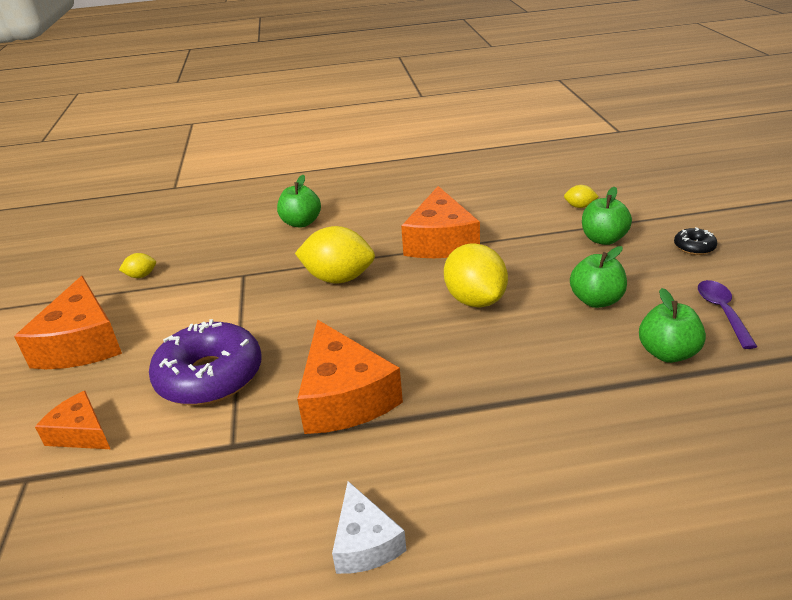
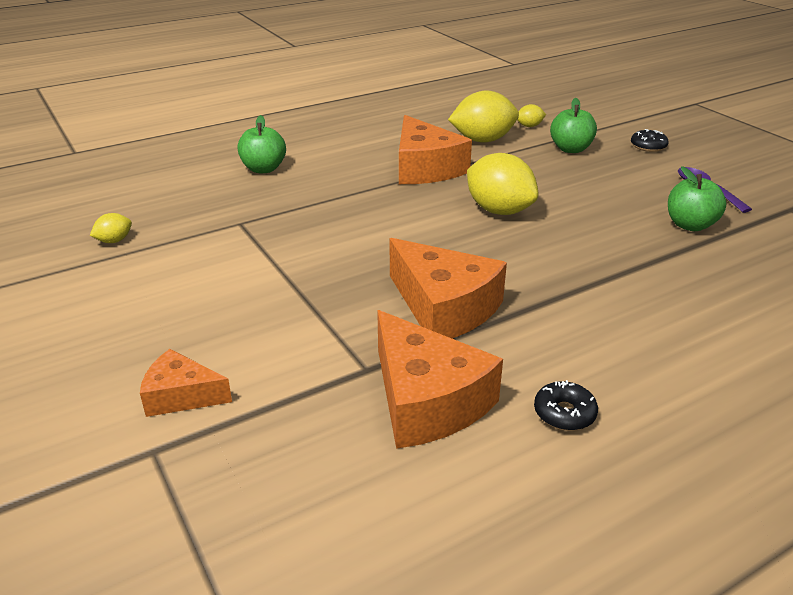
camera: 25 degrees left, 0 degrees up
(81, 343) = (98, 315): orange cheese -> orange cheese (426, 400)
(210, 376) = (286, 317): purple donut -> none
(338, 278) = (349, 212): yellow lemon -> yellow lemon (482, 140)
(365, 543) = (564, 413): white cheese -> black donut
(596, 300) = (603, 196): green apple -> none

